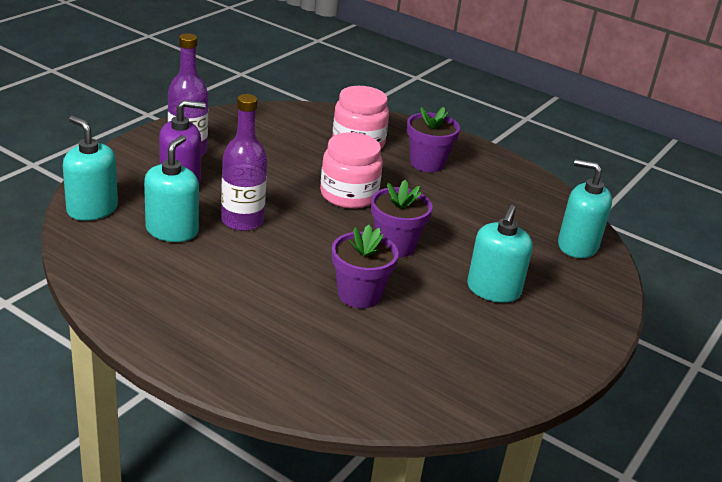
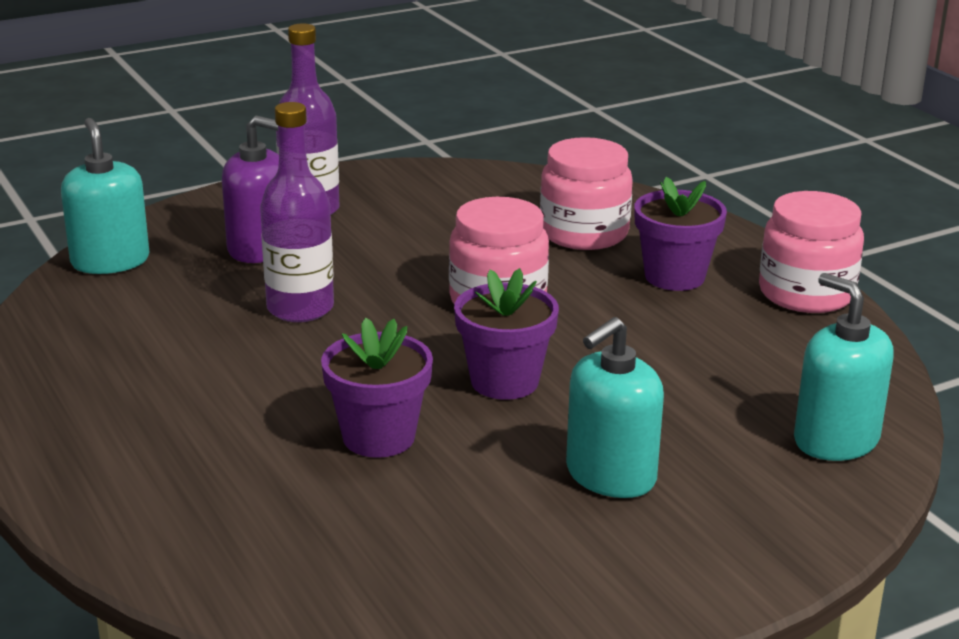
camera: 30 degrees right, 5 degrees down
(172, 230) = (189, 304): turquoise soap dispenser -> none
(498, 162) = (806, 293): none -> pink jar

